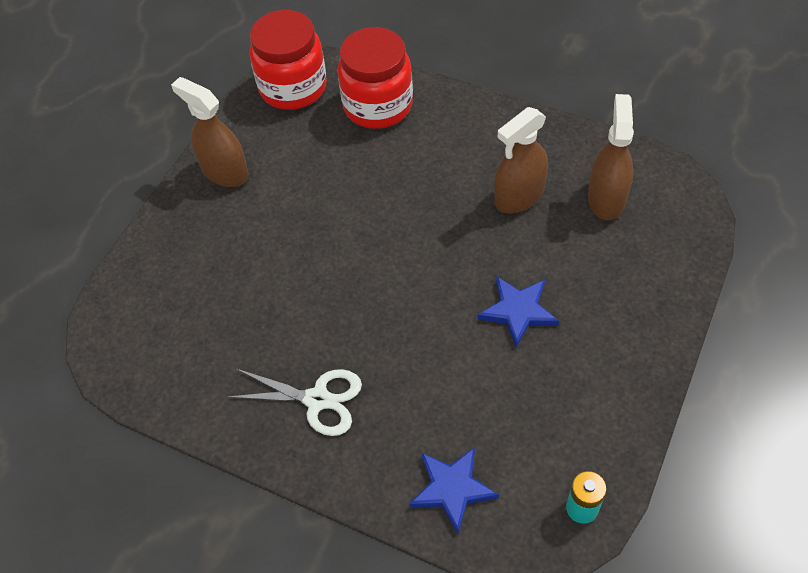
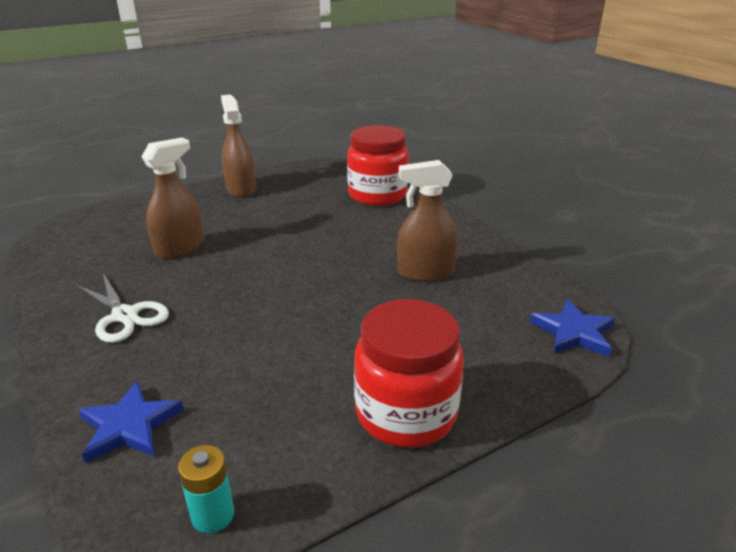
camera: 30 degrees right, 25 degrees down
(293, 87) = (333, 171): red jar -> red jar (406, 413)
(518, 311) = (340, 337): blue star -> blue star (573, 332)
(606, 198) = (501, 302): brown spray bottle -> brown spray bottle (180, 248)

